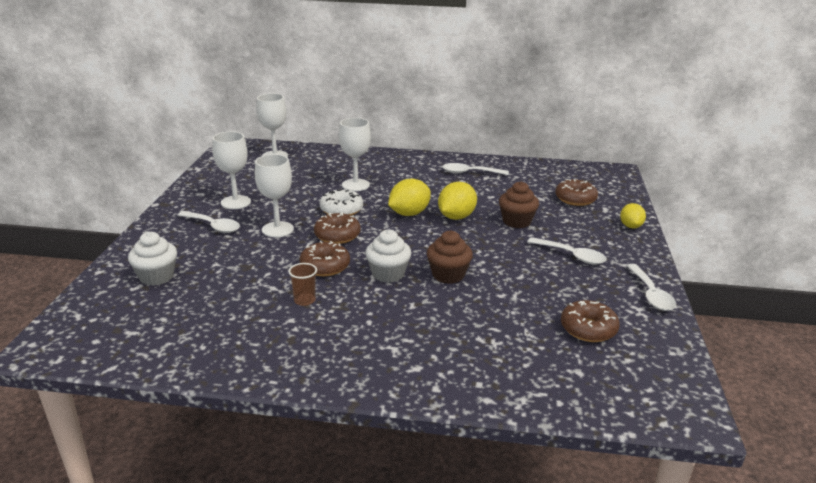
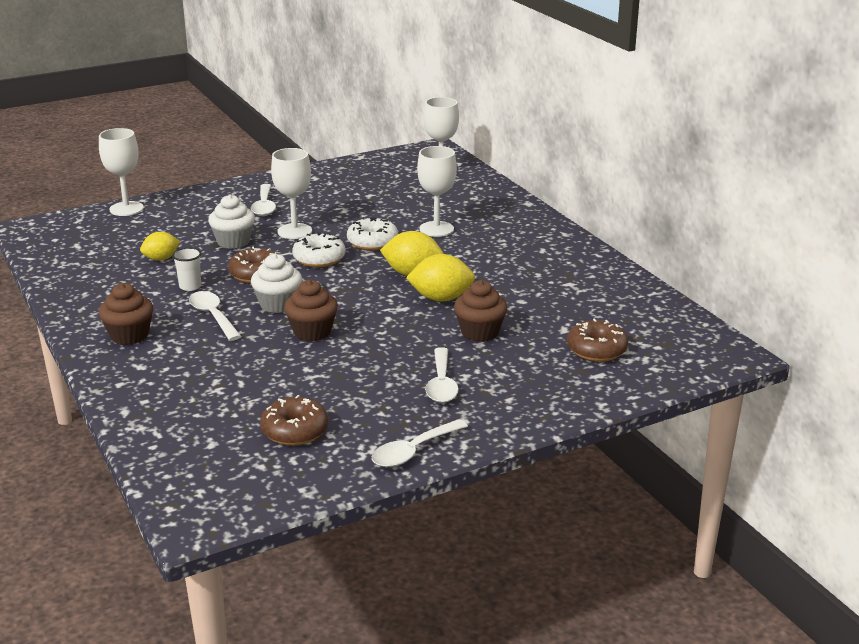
camera: 55 degrees right, 0 degrees up
(156, 276) = (159, 221): white cupcake -> white cupcake (233, 241)
(236, 202) = (319, 196): white goblet -> white goblet (126, 209)
(304, 300) = (190, 286): brown cup -> white cup
(337, 235) = (319, 258): brown donut -> white donut
(354, 357) = (129, 335): none -> brown cupcake
(470, 173) = (565, 272): white spoon -> white spoon (213, 316)
(630, 226) = (573, 402): yellow lemon -> yellow lemon (161, 259)

